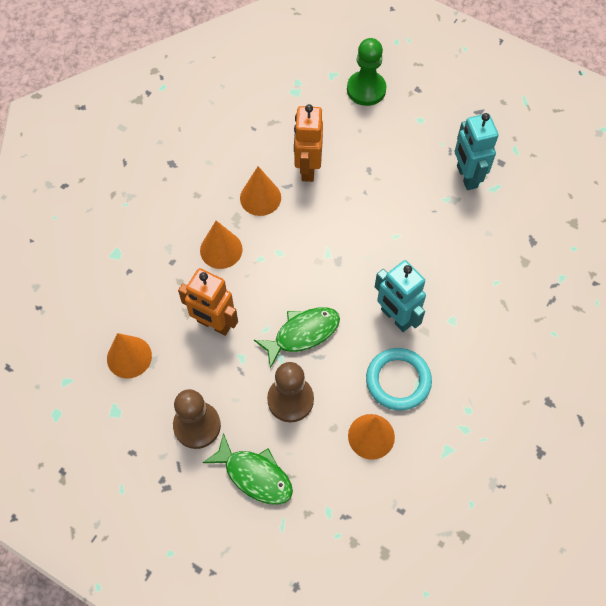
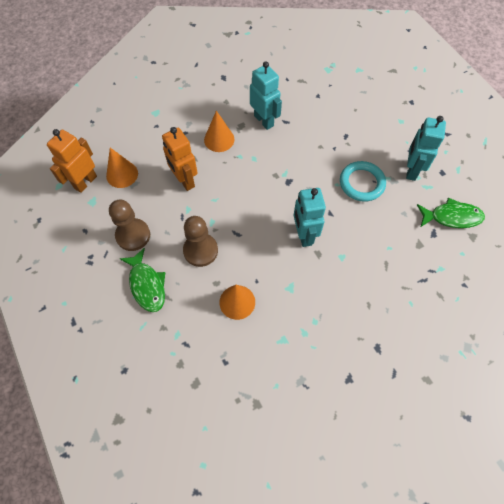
camera: 30 degrees right, 0 degrees up
(260, 197) = (264, 120): orange cone -> turquoise robot
(302, 334) = (235, 214): green fish -> green fish (451, 217)
(307, 168) = (305, 117): orange robot -> orange robot (85, 182)
(366, 89) = (375, 87): green pawn -> none
(398, 380) = (279, 276): turquoise ring -> turquoise ring (361, 183)

